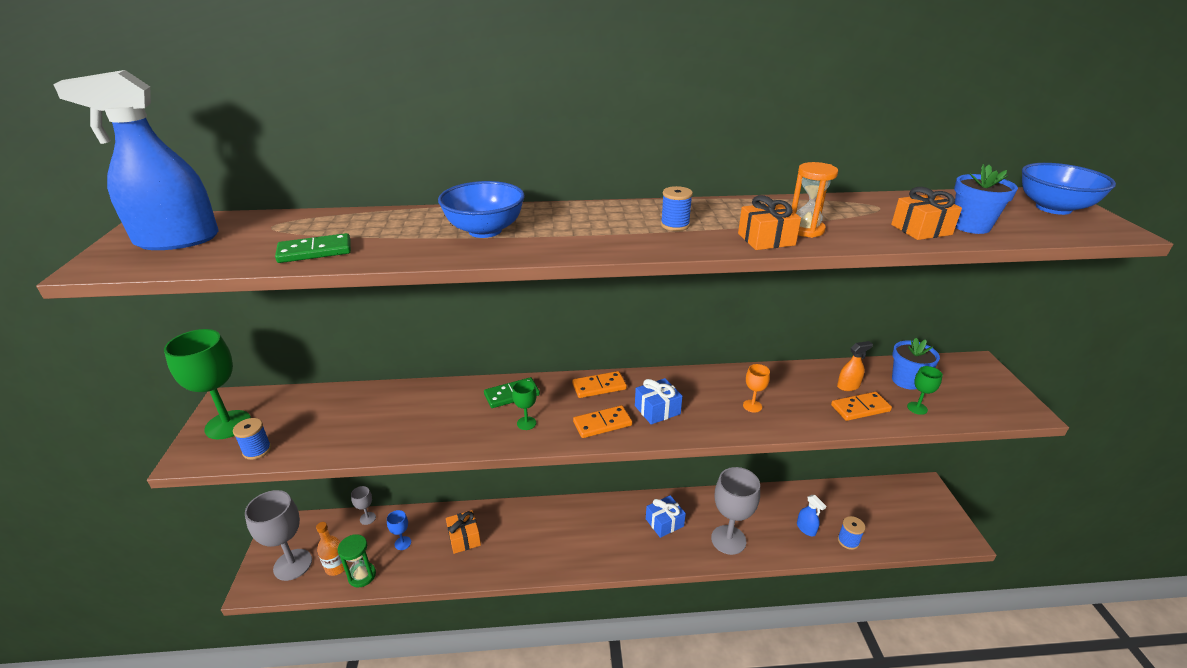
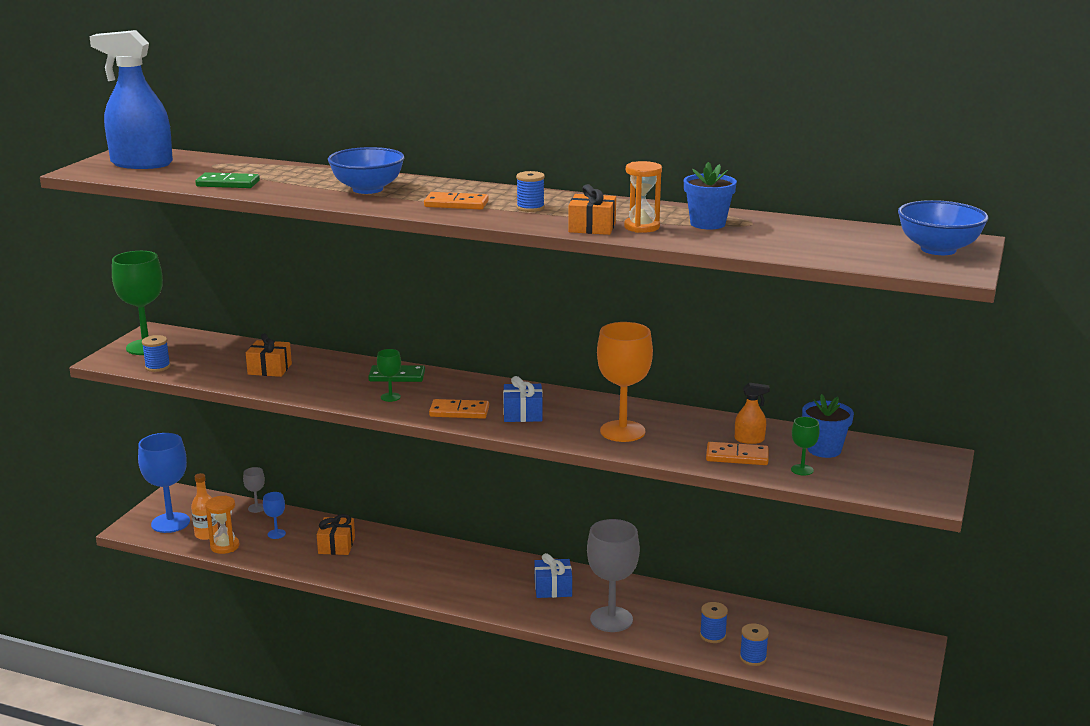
camera: 25 degrees right, 10 degrees down
(293, 564) = (170, 523): grey goblet -> blue goblet
(362, 576) = (225, 546): green hourglass -> orange hourglass
(599, 386) = (485, 387): orange domino -> orange domino (456, 204)
(752, 406) = (622, 431): orange goblet -> orange goblet, size x2.14
(806, 529) = (712, 635): blue spray bottle -> blue spool
(921, 229) = (753, 242): orange gift -> orange gift (269, 369)
(971, 226) = (810, 248): blue flower pot -> blue flower pot (707, 224)

